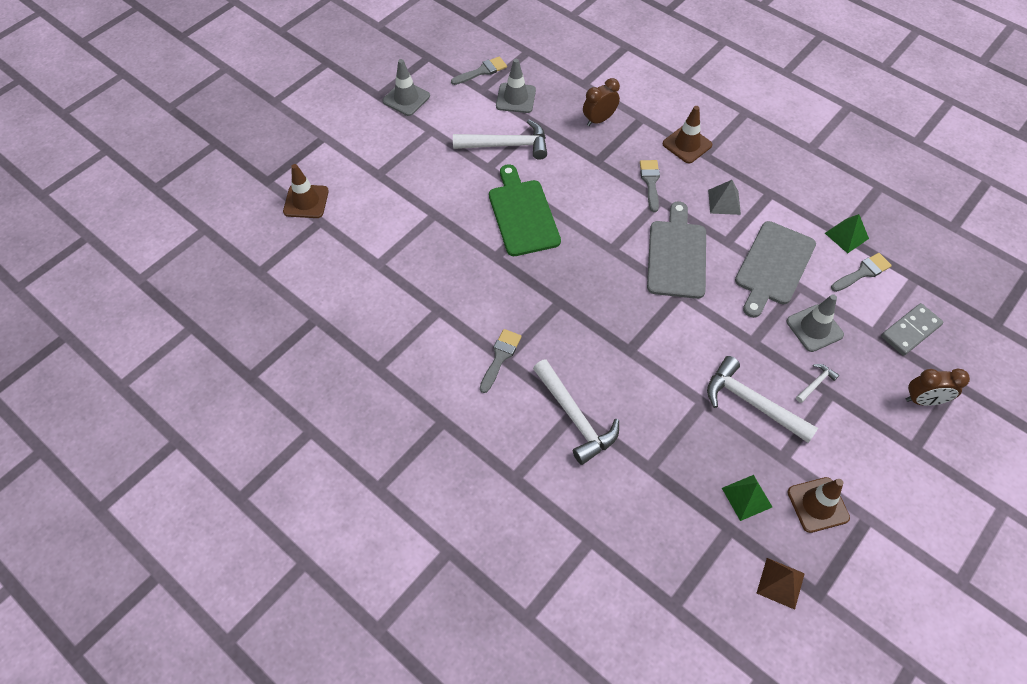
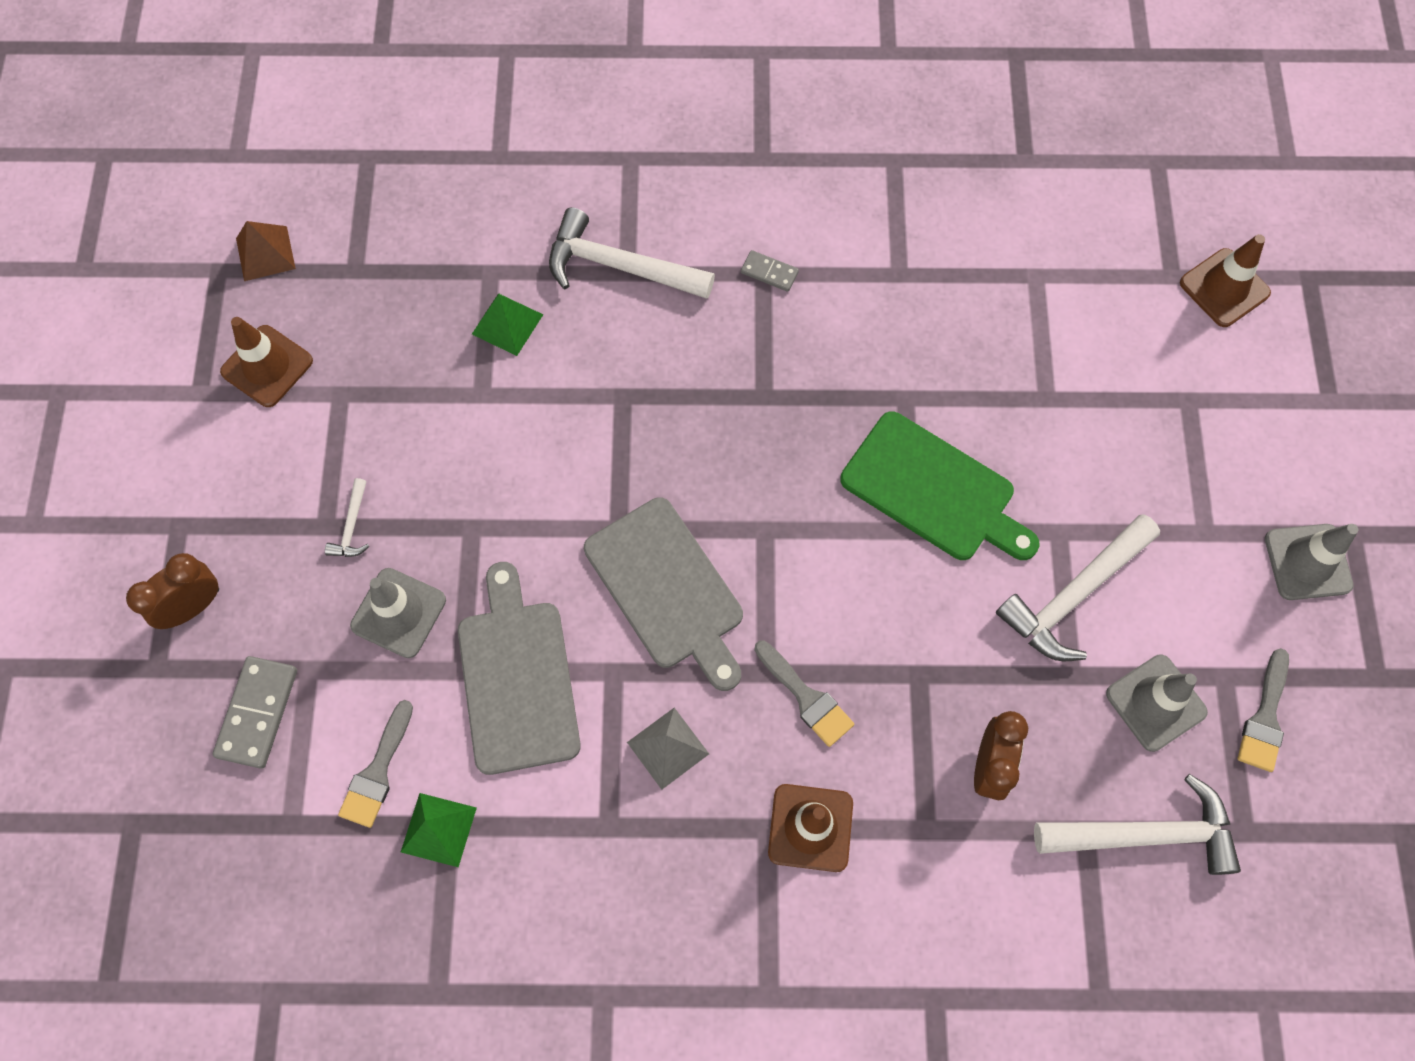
camera: 140 degrees right, 10 degrees up
(500, 357) = (769, 272): grey brush -> grey domino
(746, 497) = (356, 317): green pyramid -> green pyramid (507, 324)
(752, 403) = (419, 438): white hammer -> white hammer (1145, 834)

